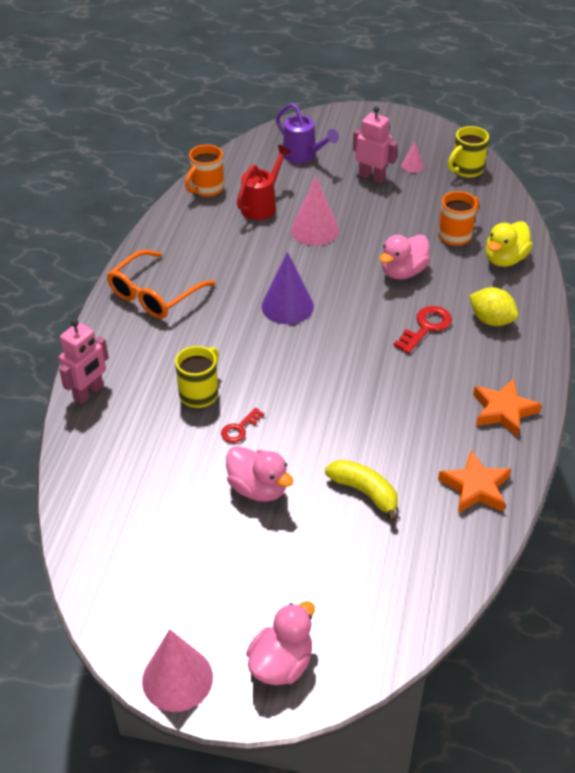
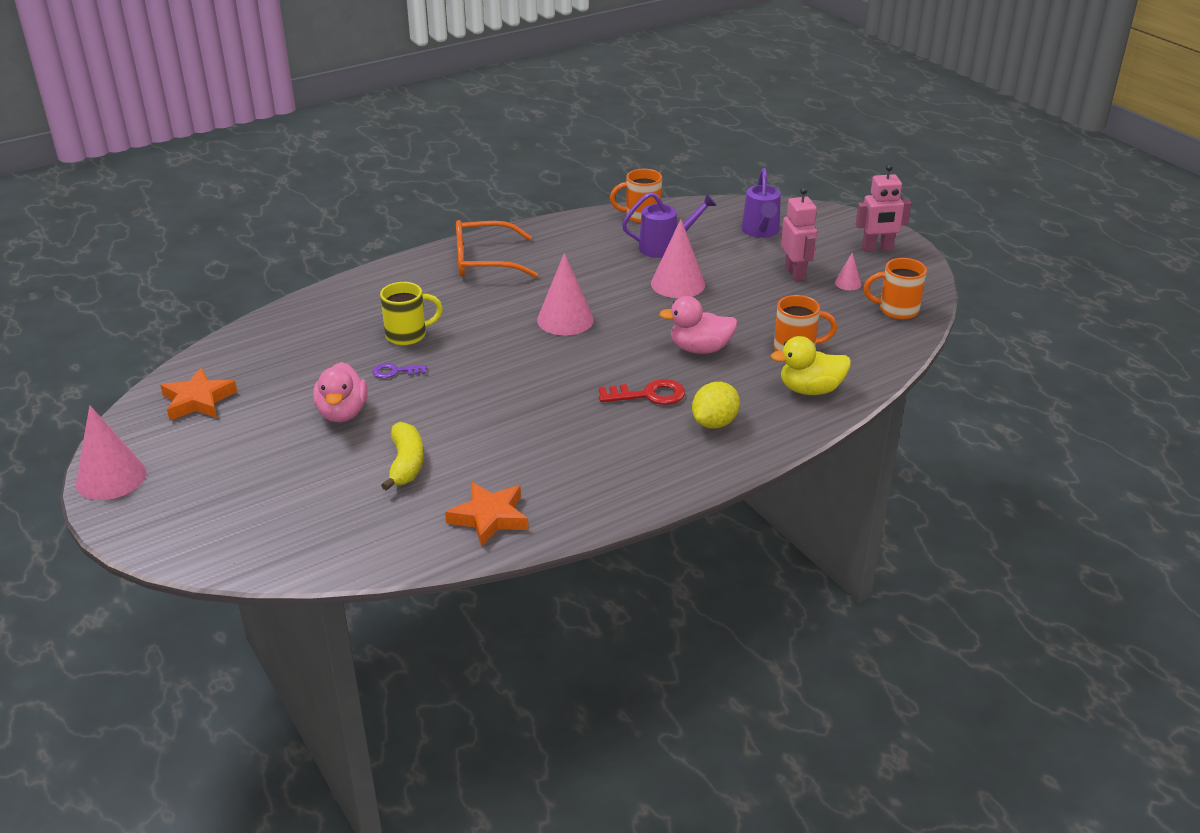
camera: 45 degrees right, 10 degrees down
(89, 392) = (342, 293): pink robot -> pink robot (877, 249)
(239, 429) = (395, 371): red key -> purple key
(261, 205) = (664, 247): red watering can -> purple watering can
(281, 663) = (176, 517): pink duck -> none
(287, 306) = (565, 320): purple cone -> pink cone
(466, 170) = (896, 310): yellow mug -> orange mug
(491, 320) = (714, 423): yellow lemon -> yellow lemon turned 45 degrees clockwise
(503, 411) = (607, 486): orange star -> orange star (198, 400)

